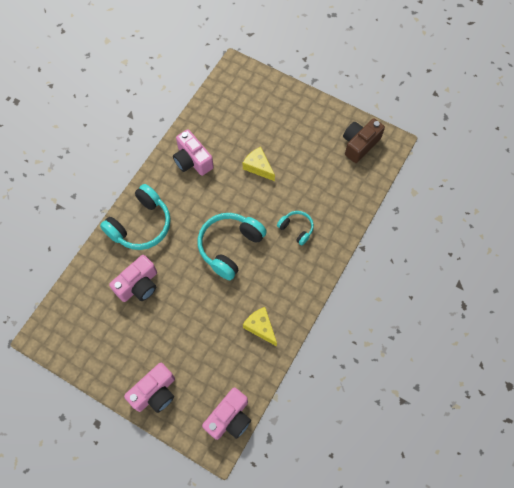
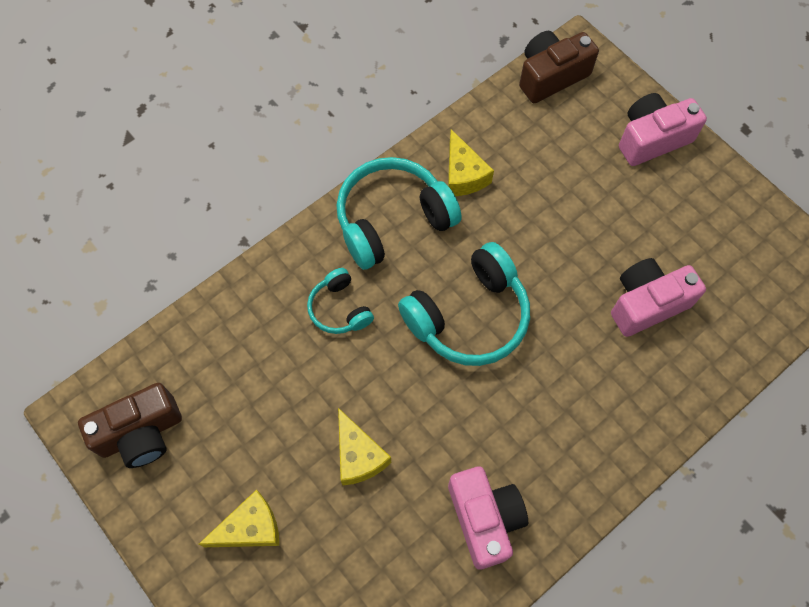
camera: 160 degrees left, 0 degrees up
(141, 225) = (621, 413): turquoise headphones -> turquoise headphones (392, 220)
(229, 418) = (551, 76): pink camera -> brown camera
(292, 125) = (250, 528): none -> yellow cheese

